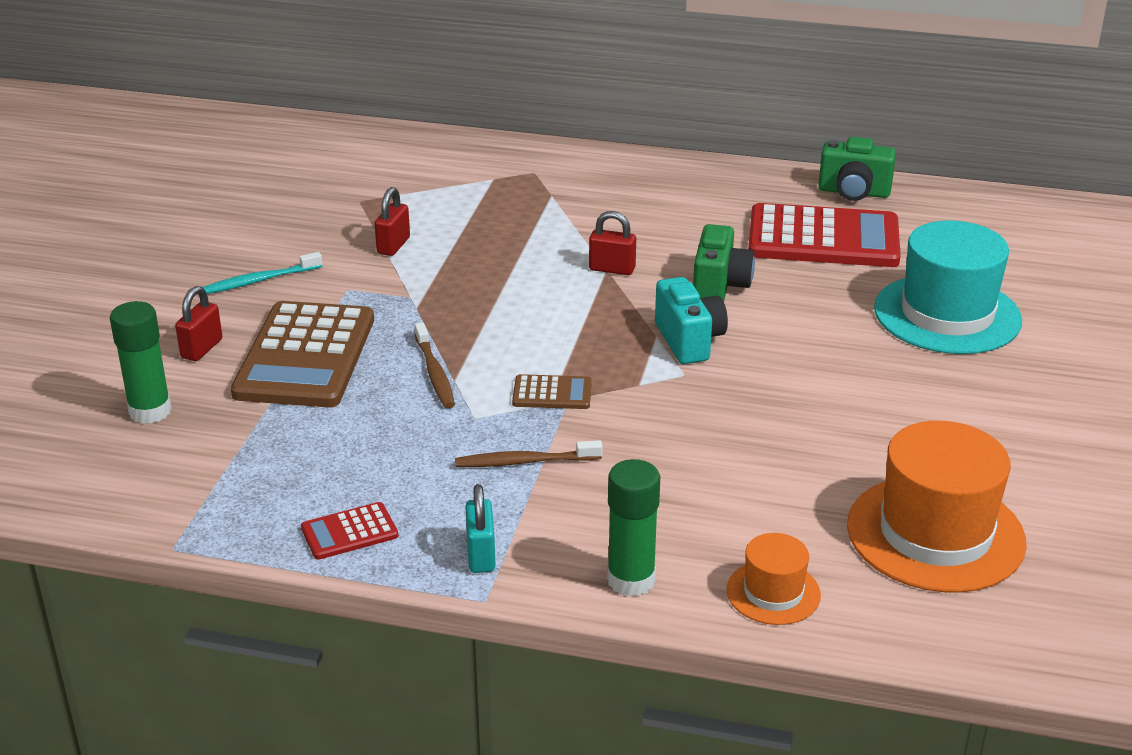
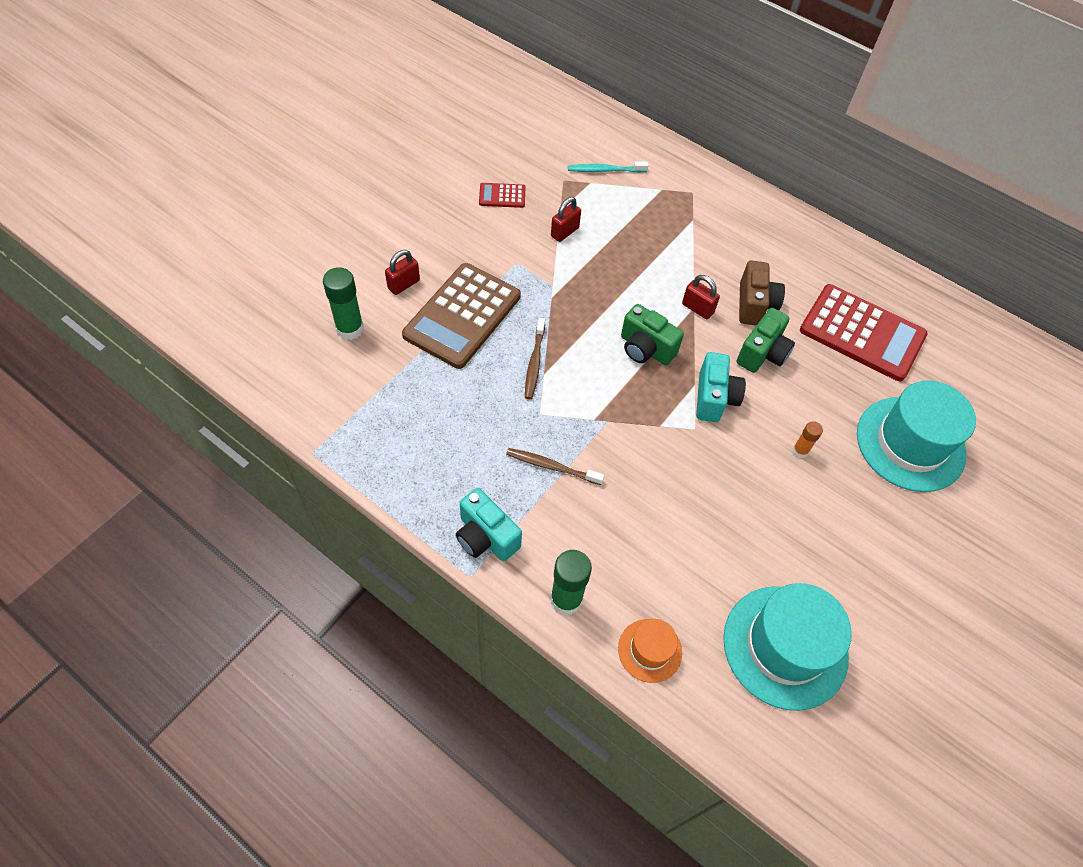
camera: 20 degrees right, 25 degrees up
(260, 280) = (466, 234): turquoise toothbrush -> turquoise toothbrush (605, 170)
(349, 532) = (418, 483): red calculator -> red calculator (502, 196)
(481, 555) = (486, 537): turquoise padlock -> turquoise camera
(552, 393) = (599, 411): brown calculator -> none
(679, 248) = (754, 305): none -> brown camera
(825, 357) = (800, 451): none -> orange glue stick
(853, 192) = (910, 294): green camera -> green camera (645, 349)
(935, 534) = (785, 646): orange hat -> turquoise hat

